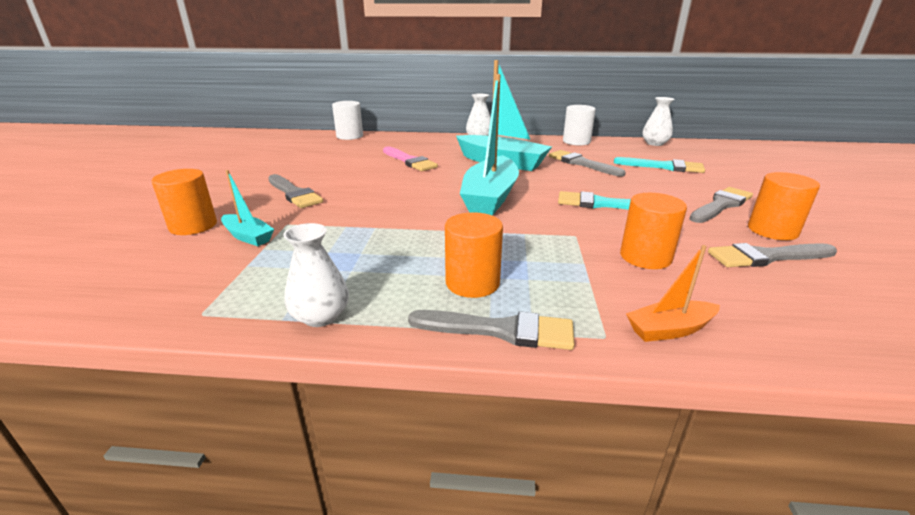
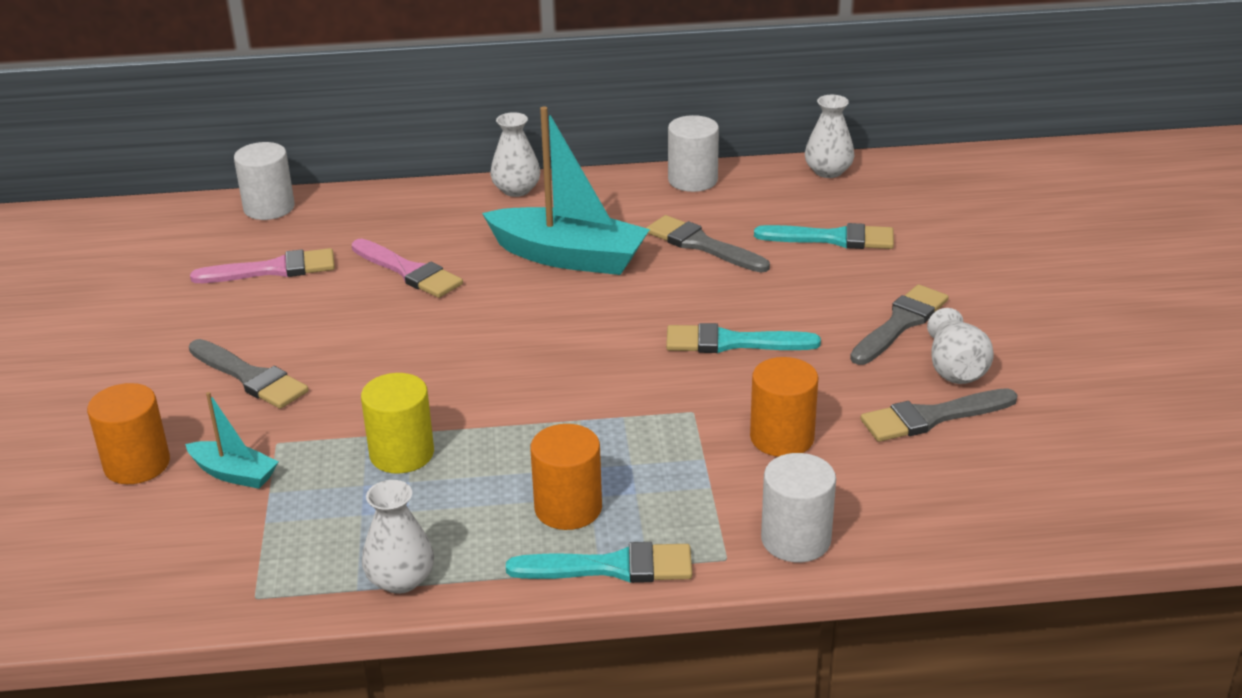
camera: 10 degrees left, 5 degrees up
(337, 155) = (273, 269): none -> pink brush
(364, 238) = (402, 454): none -> yellow cylinder
(490, 197) = (563, 348): turquoise boat -> none
(500, 330) = (612, 567): grey brush -> turquoise brush
(669, 329) = (796, 539): orange boat -> white cylinder
(772, 230) = (954, 368): orange cylinder -> white vase

